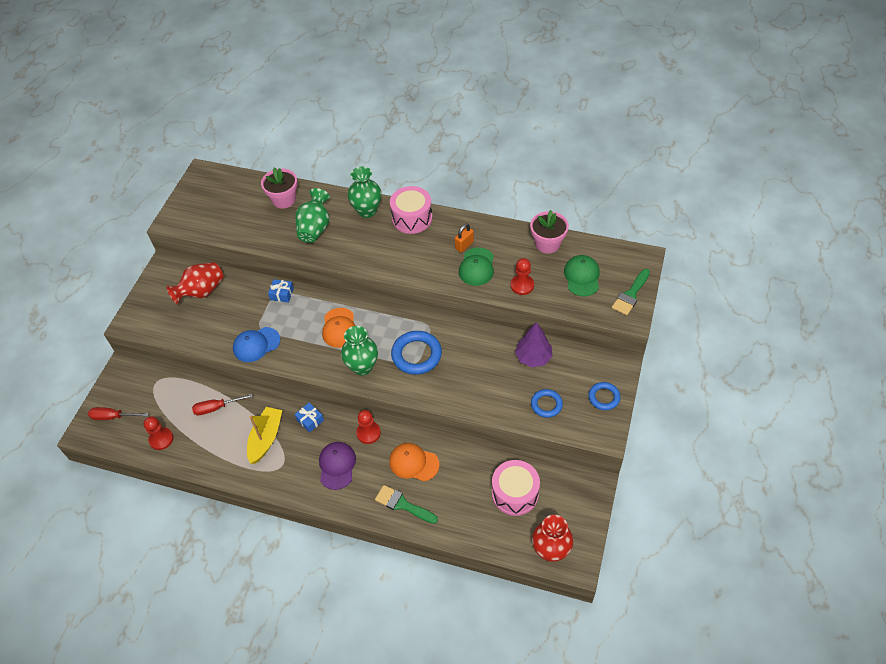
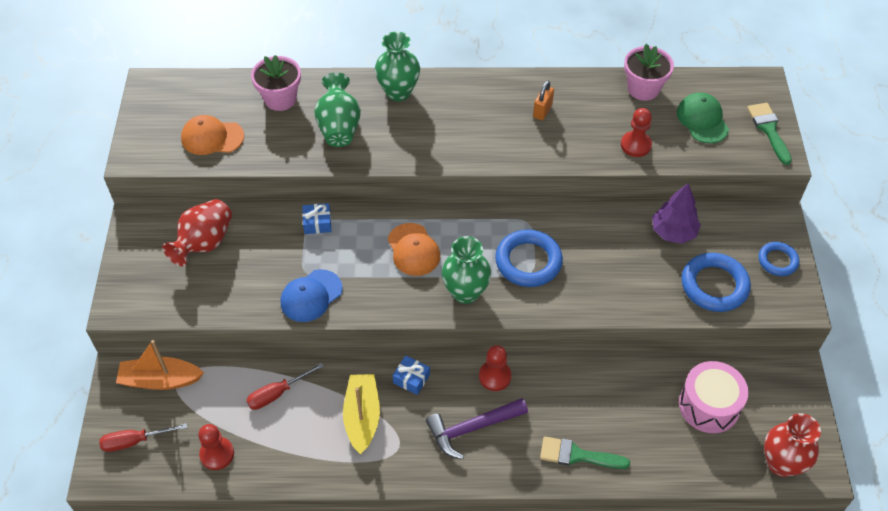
camera: 20 degrees left, 0 degrees up
(145, 379) = (160, 380): none -> orange boat
(337, 466) = (472, 428): purple cap -> purple hammer
(412, 218) = (461, 90): pink drum -> none
(413, 463) = (568, 400): orange cap -> orange cap (212, 137)
(477, 267) = (570, 134): green cap -> none
(546, 404) = (714, 285): blue ring -> blue ring, size x1.66
(630, 295) = (769, 129): green brush -> green brush turned 150 degrees clockwise

